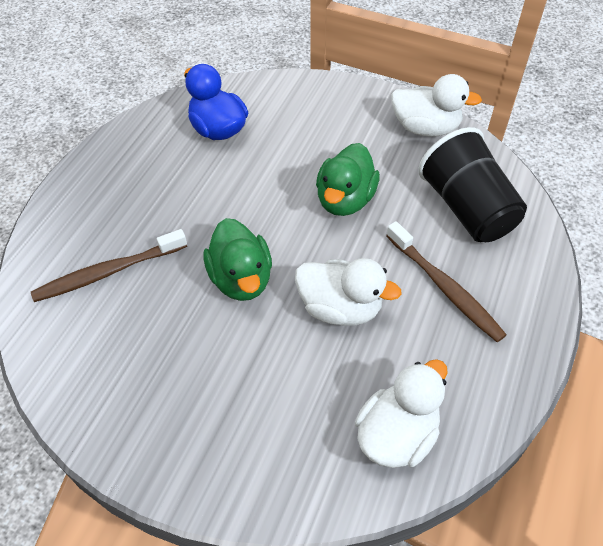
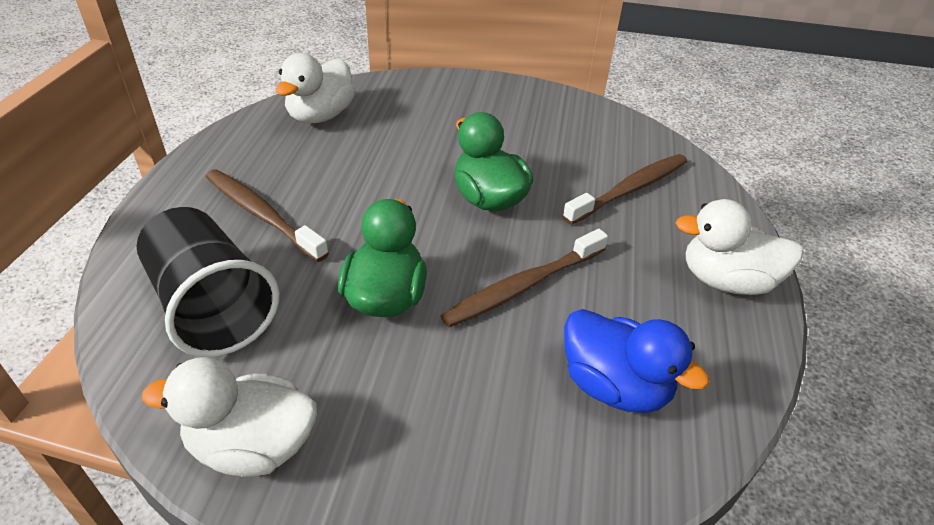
camera: 165 degrees right, 10 degrees down
(245, 195) = (523, 286): none -> brown toothbrush
(340, 308) = (377, 186): white duck -> white duck (726, 280)

